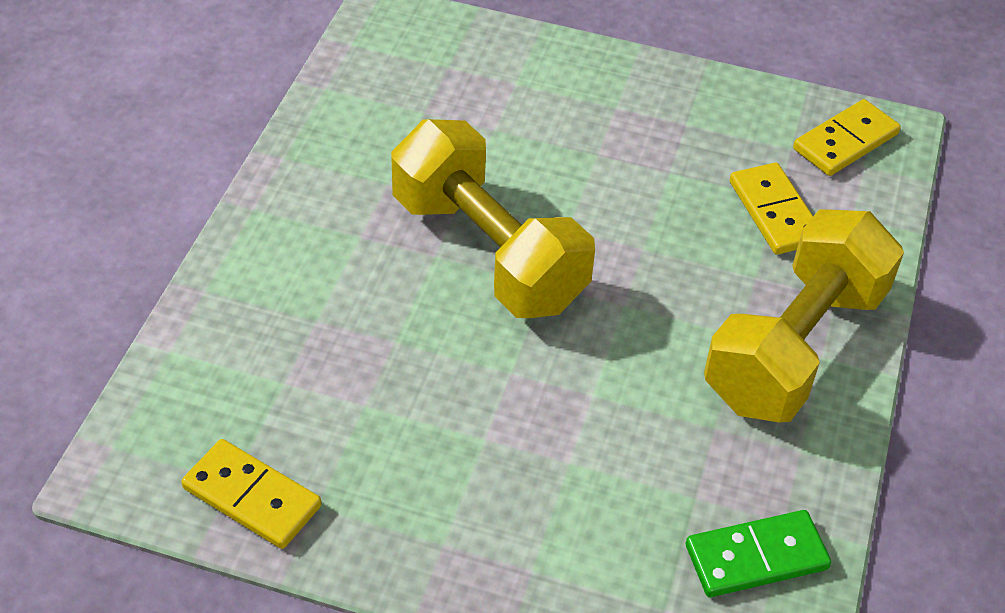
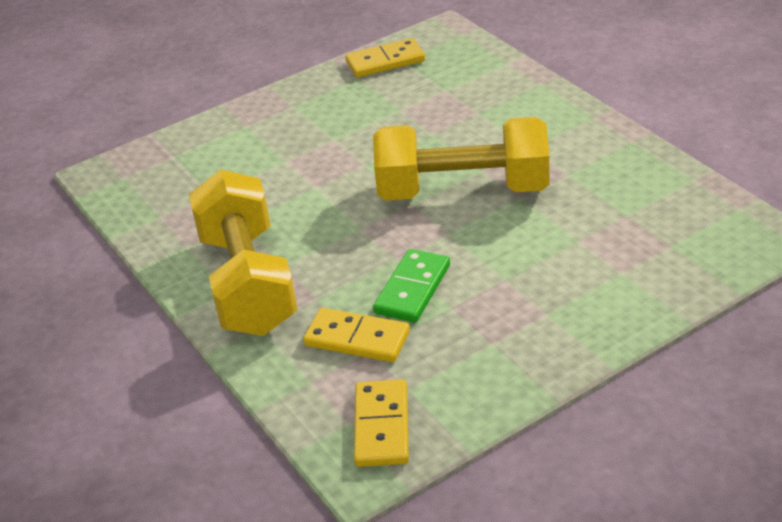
camera: 135 degrees right, 10 degrees down
(756, 557) = (156, 195): green domino -> green domino (413, 289)

